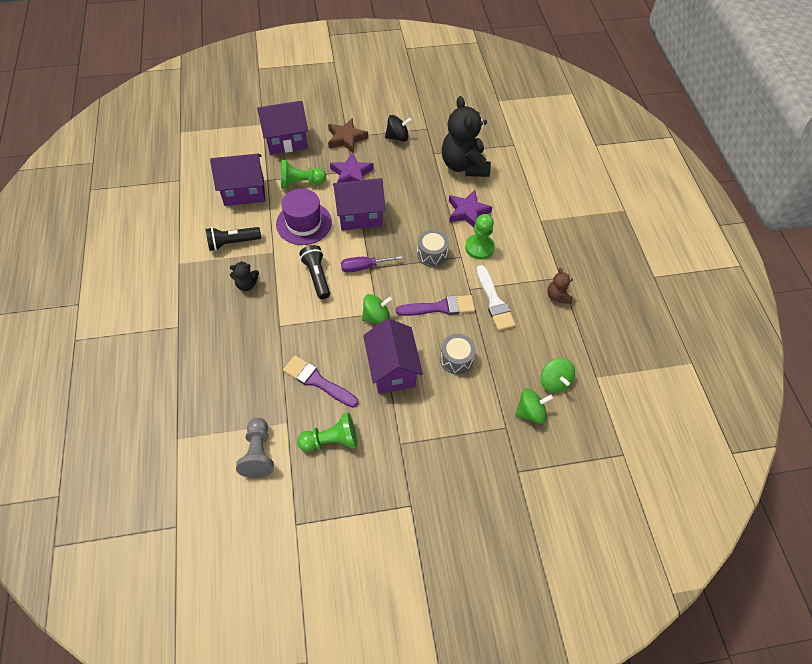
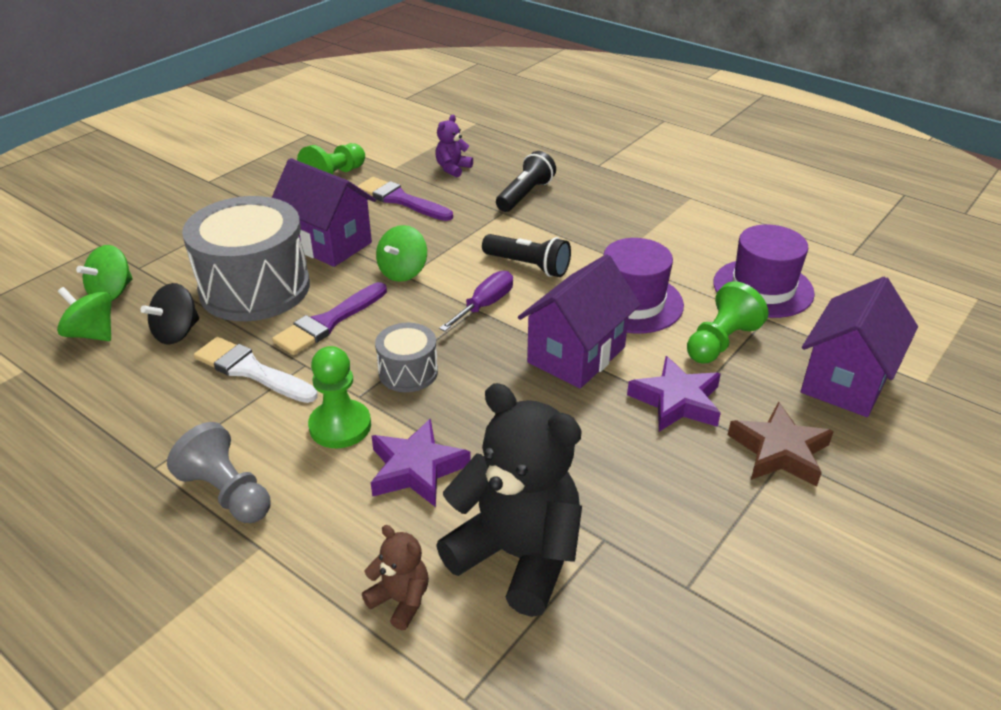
camera: 140 degrees right, 20 degrees down
(232, 243) = (674, 239): black flashlight -> black flashlight (525, 195)
(244, 192) = (763, 288): purple house -> purple hat
(247, 284) = (592, 220): black teddy bear -> none
(256, 391) = (453, 168): none -> purple teddy bear
(258, 453) = (393, 145): grey pawn -> grey pawn (227, 493)
(318, 381) = (401, 200): purple brush -> purple brush turned 135 degrees counterclockwise
(397, 137) = (709, 521): black spinning top -> black spinning top (177, 333)
(456, 359) = (255, 288): grey drum -> grey drum, size x2.06
(557, 296) = (143, 435): brown teddy bear -> brown teddy bear (400, 600)

